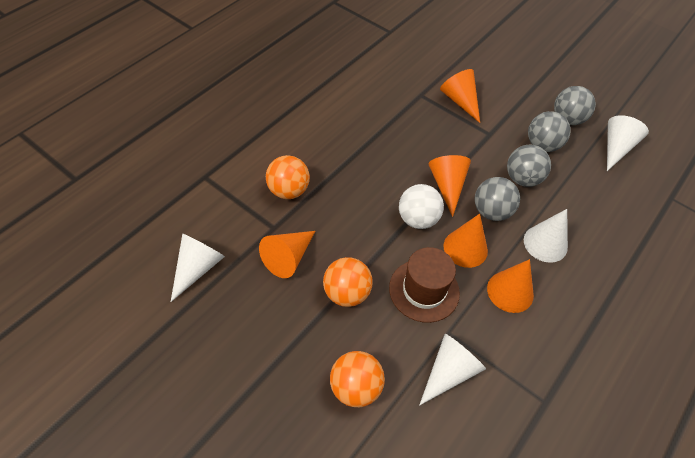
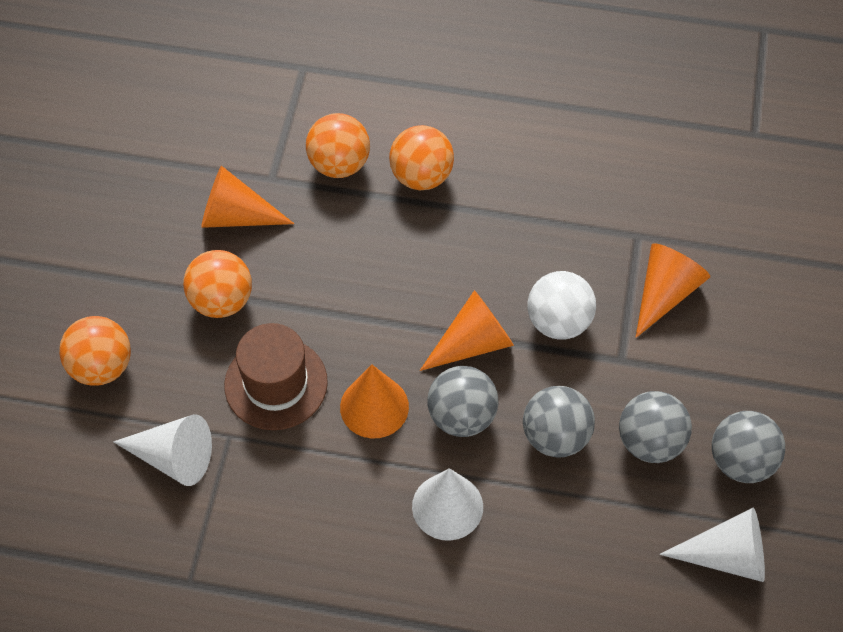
camera: 65 degrees right, 5 degrees up
(197, 268) = (167, 136): white cone -> none
(324, 158) = (421, 176): none -> orange ball
(417, 219) = (387, 330): white ball -> white ball (558, 321)
(510, 291) = (334, 487): orange cone -> none

